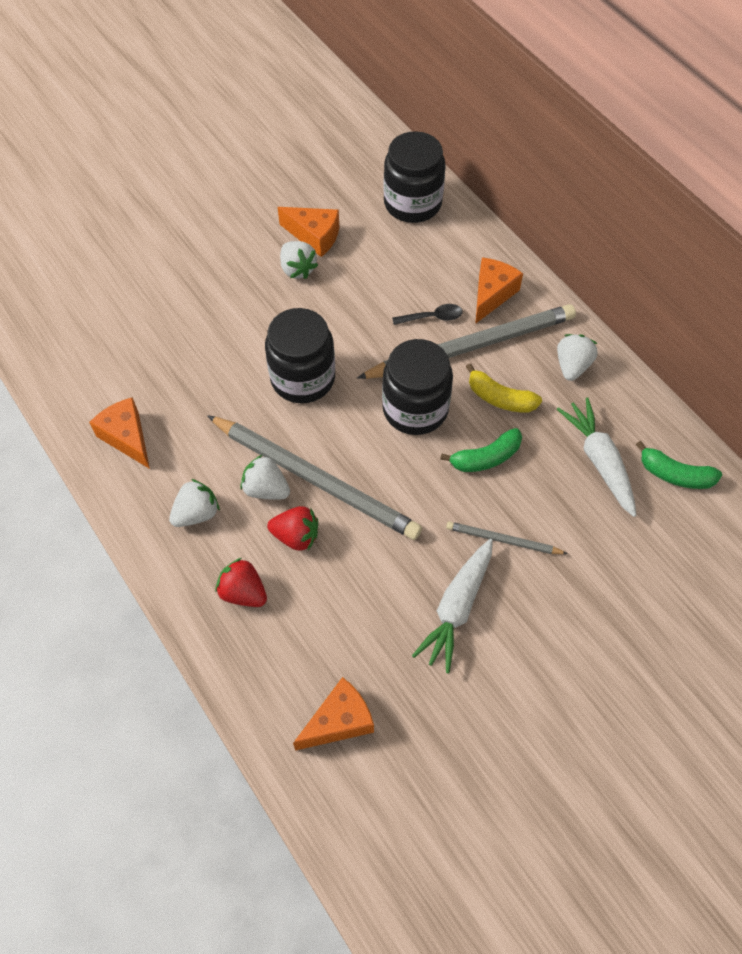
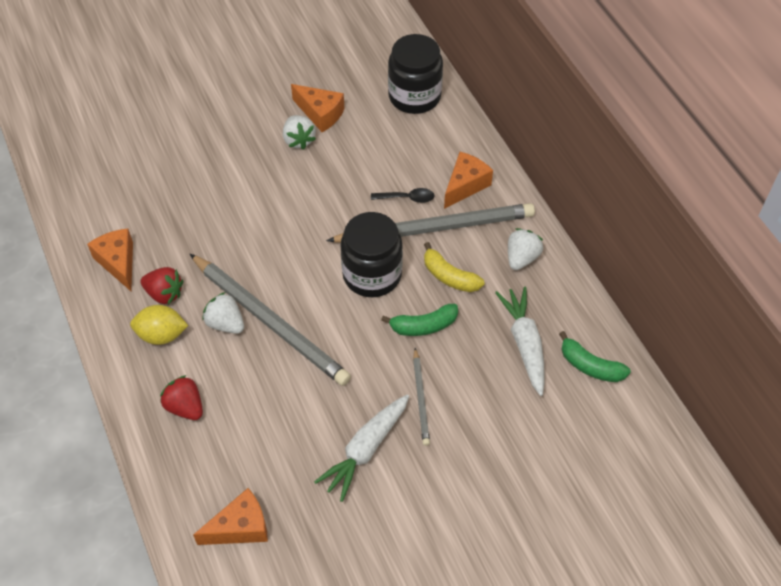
camera: 10 degrees right, 5 degrees down
(196, 513) = (162, 335): white strawberry -> yellow lemon
(296, 536) = (242, 367): red strawberry -> red strawberry (164, 294)
(303, 378) = (280, 234): black jar -> none
(503, 540) = (421, 398): grey pencil -> grey pencil turned 120 degrees counterclockwise

